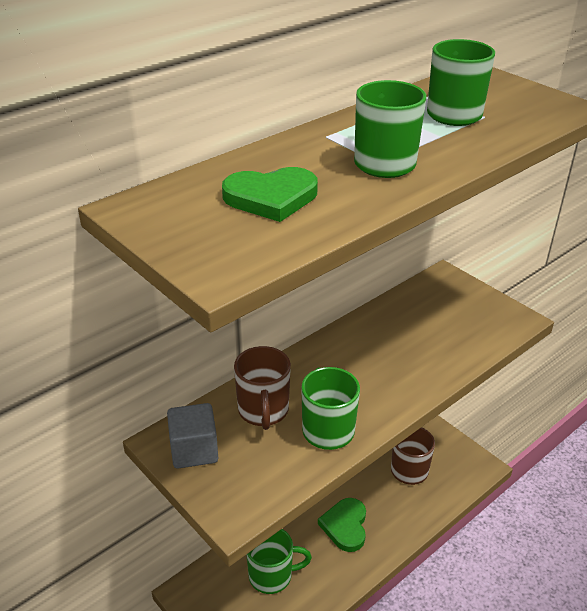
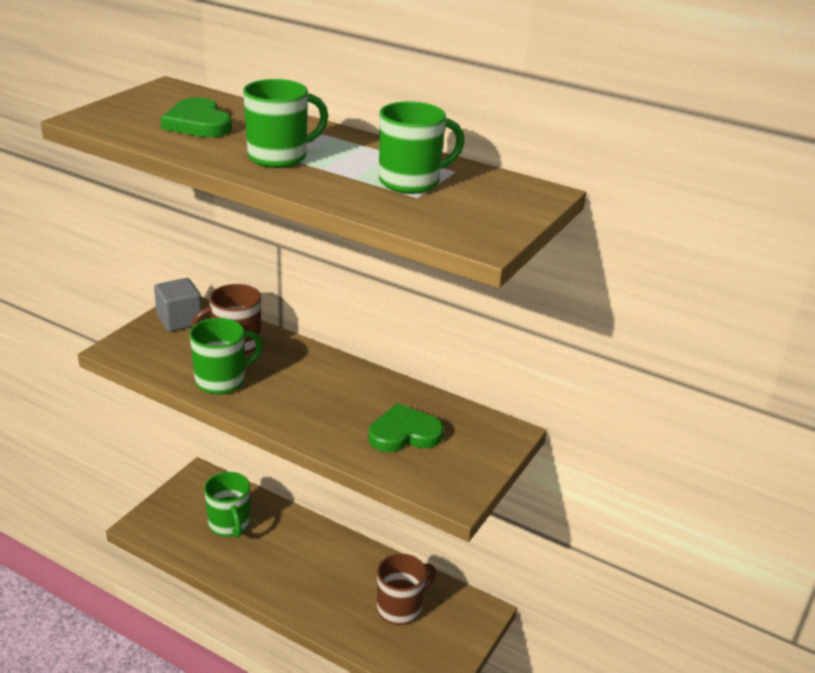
camera: 70 degrees right, 5 degrees down
(345, 526) = (303, 567): green heart -> green heart (404, 433)

